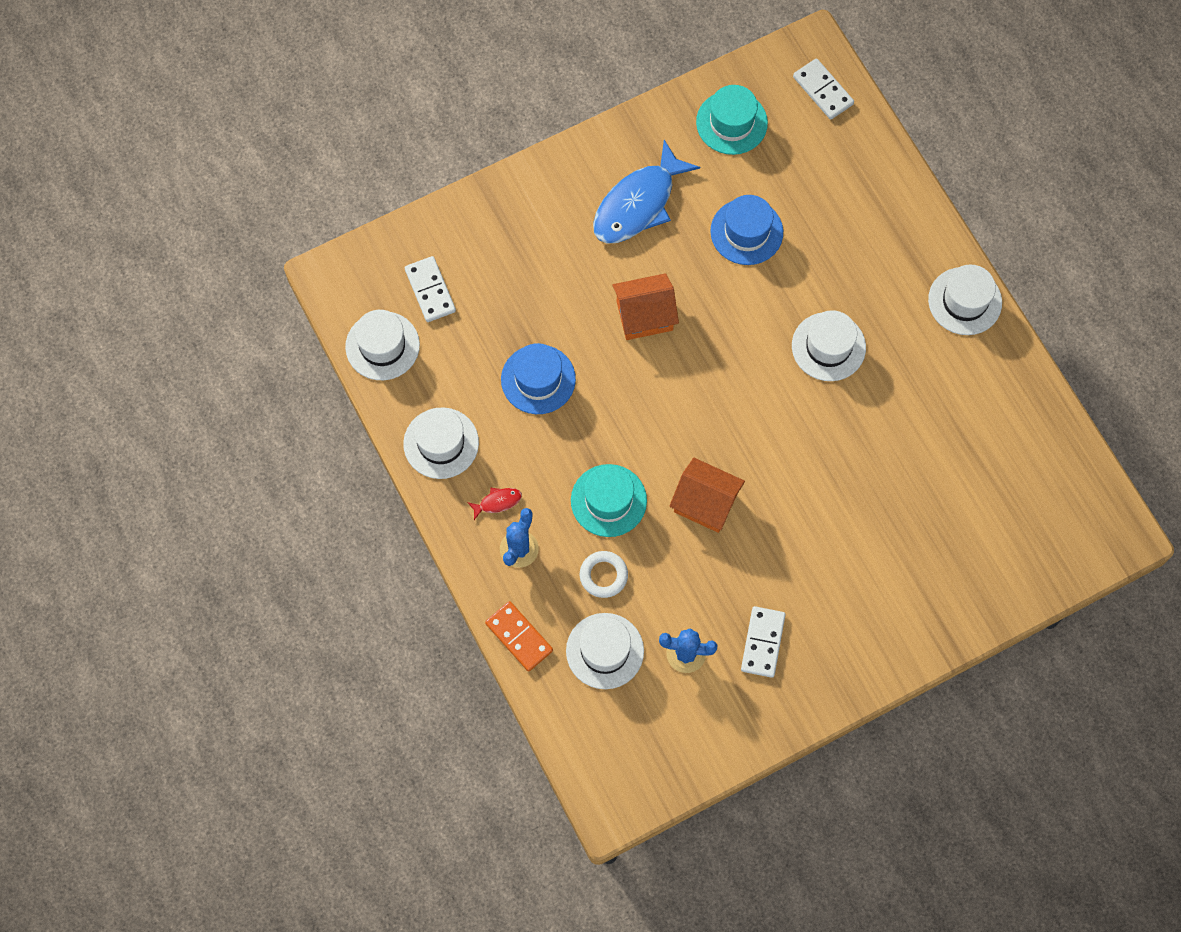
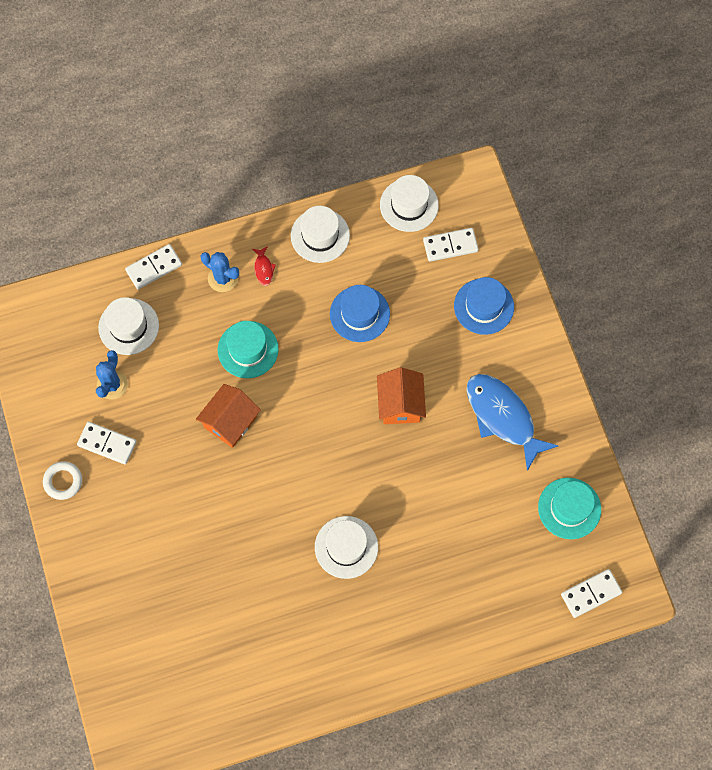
camera: 100 degrees right, 0 degrees up
(519, 637) = (154, 267): orange domino -> white domino
(603, 575) = (188, 335): white ring -> white ring (63, 481)
(746, 232) = (463, 500): blue hat -> blue hat (484, 306)
(965, 301) = (367, 673): white hat -> none

